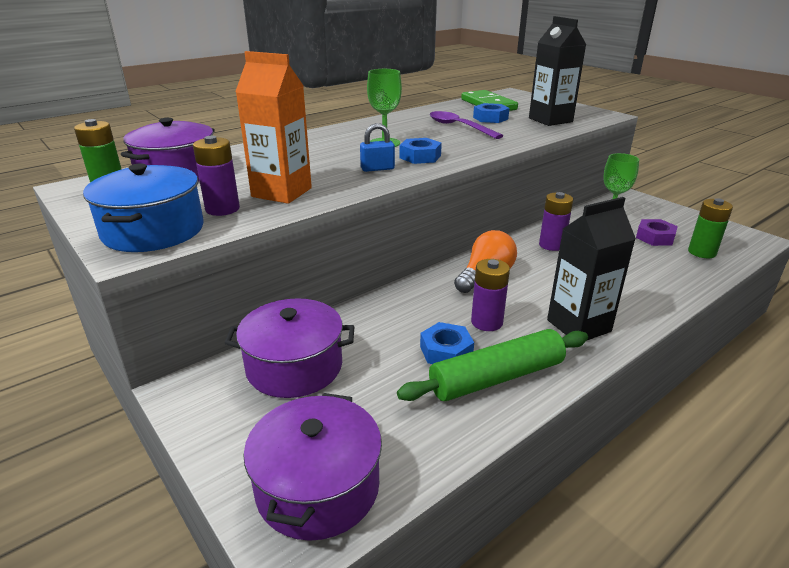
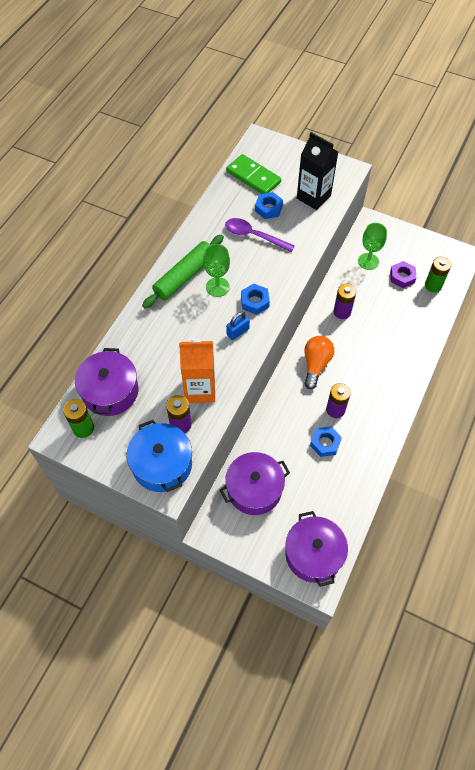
camera: 25 degrees left, 30 degrees up
(496, 377) = (358, 452): green rolling pin -> green rolling pin (184, 276)
(578, 326) = (384, 392): black carton -> none

